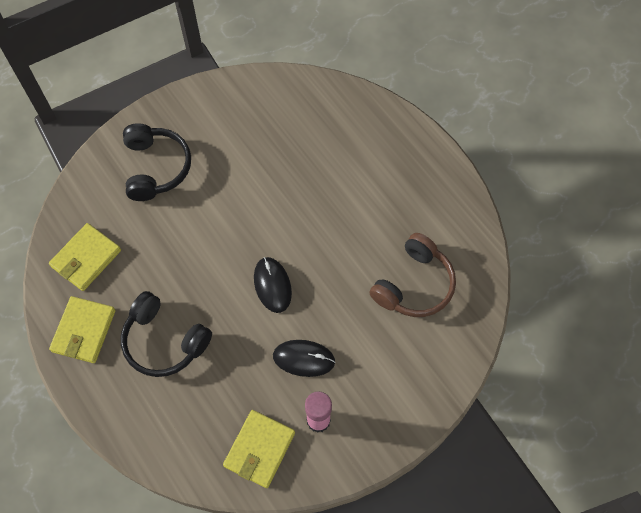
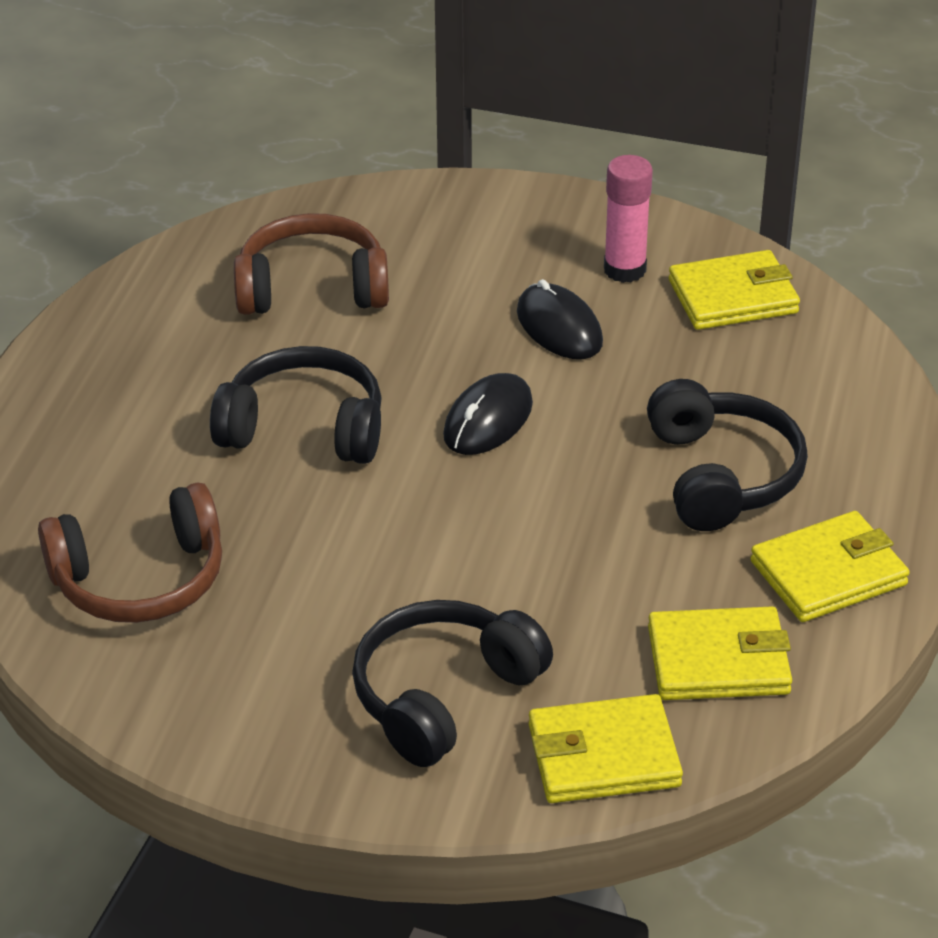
camera: 130 degrees left, 25 degrees down
(87, 192) = (603, 755): none -> yellow wallet
(293, 120) = (140, 579): none -> brown headphones
(326, 220) = (304, 428): none -> black headphones

